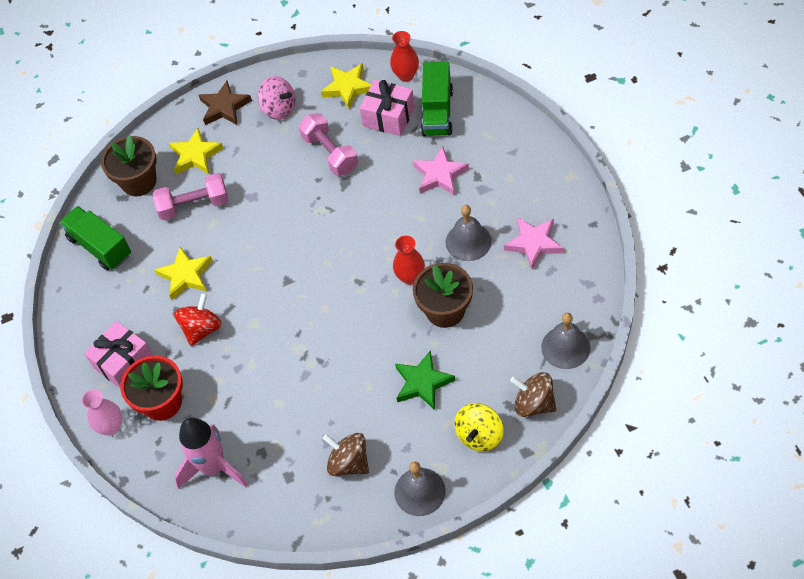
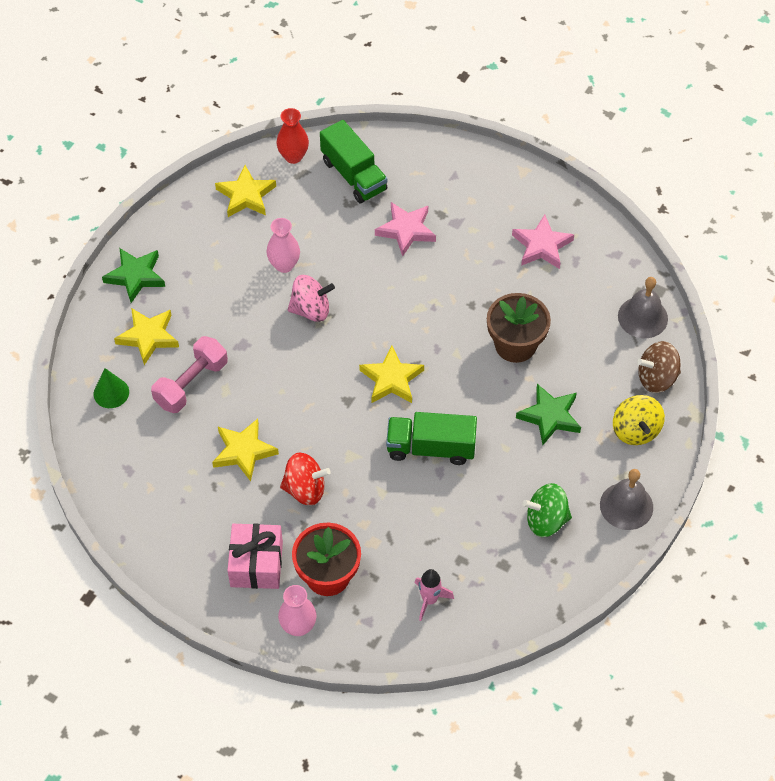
camera: 45 degrees left, 0 degrees up
(100, 246) = (128, 475): green truck -> green truck (431, 448)
(139, 181) = (111, 393): brown flower pot -> green cone
(202, 329) = (305, 489): red spinning top -> red spinning top turned 105 degrees clockwise
(213, 468) = (429, 600): pink rocket -> pink rocket, size x0.55
(224, 107) = (135, 276): brown star -> green star
(279, 109) = (194, 250): pink spinning top -> pink spinning top (311, 310)
(330, 153) = (284, 265): pink dumbbell -> pink vase
(331, 283) = (391, 379): none -> yellow star
(349, 462) = (546, 520): brown spinning top -> green spinning top
(389, 117) = (311, 203): pink gift -> none
(410, 277) = (459, 334): red vase -> none
(468, 241) = (483, 275): grey bell -> none

